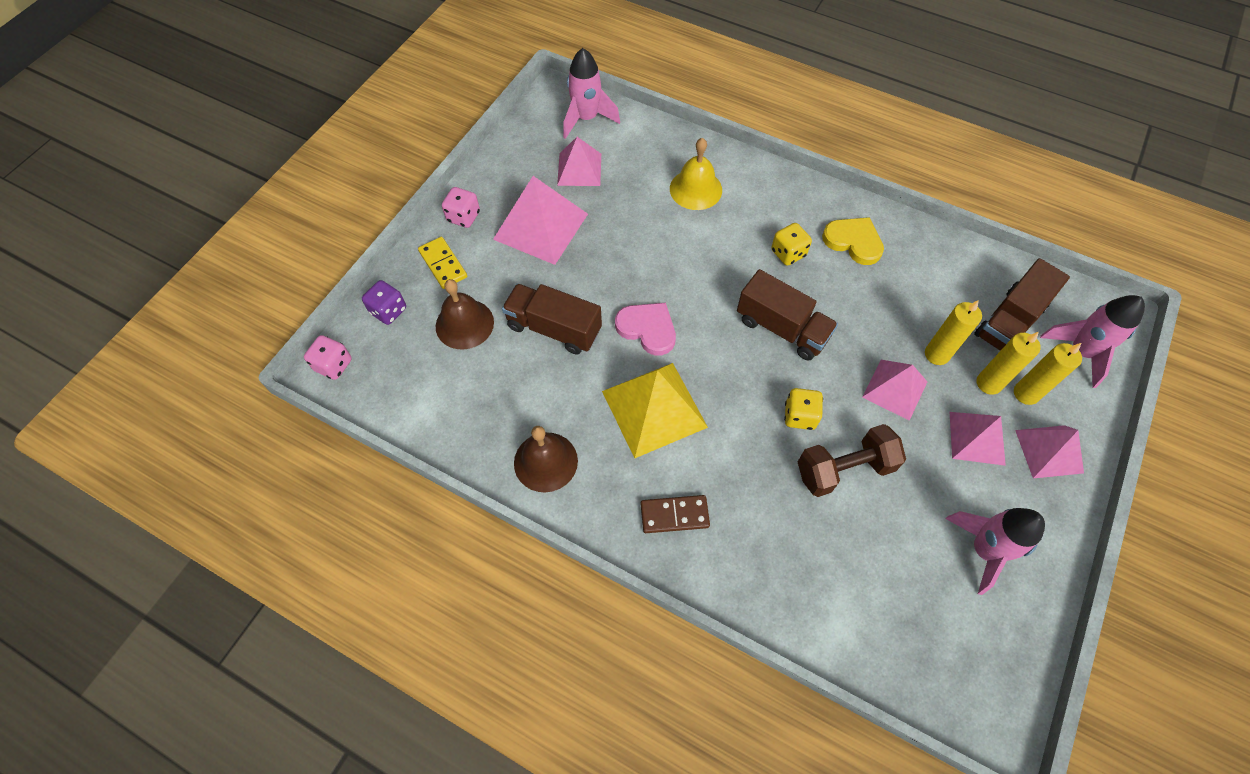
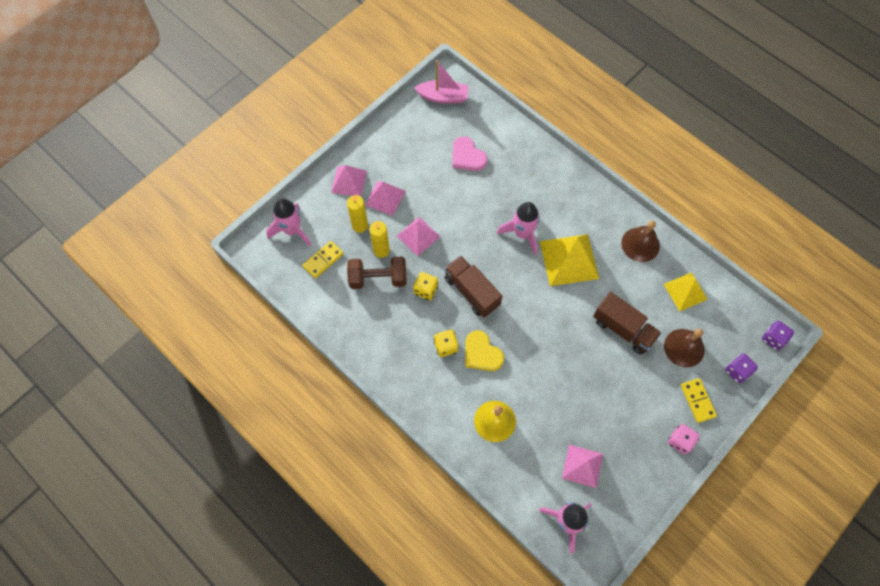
camera: 165 degrees left, 5 degrees up
(333, 365) = (773, 339): pink dice -> purple dice
(467, 403) = (685, 291): none -> yellow pyramid
(541, 226) = (621, 416): pink pyramid -> none
(647, 329) = (560, 313): pink heart -> pink heart (467, 156)
(674, 515) = (572, 198): brown domino -> none
(800, 416) = (482, 234): yellow dice -> yellow dice (425, 290)
(844, 469) = (468, 199): brown dumbbell -> brown dumbbell (378, 278)
(853, 242) = (395, 344): yellow heart -> yellow heart (481, 353)
(983, 550) = (413, 144): pink rocket -> pink rocket (522, 234)
(983, 675) = (443, 97): none -> pink boat
(1009, 321) = (323, 260): brown truck -> yellow domino
(1026, 393) = (341, 214): yellow candle -> none

